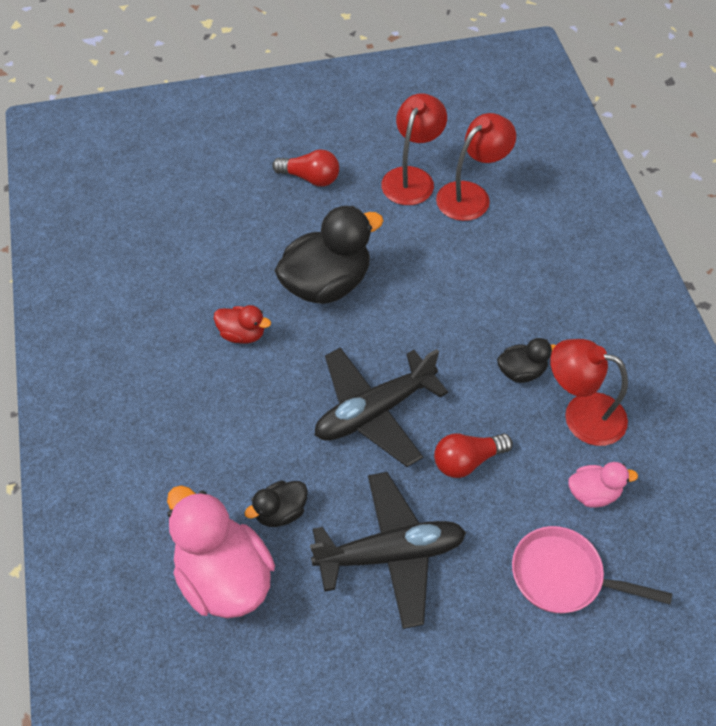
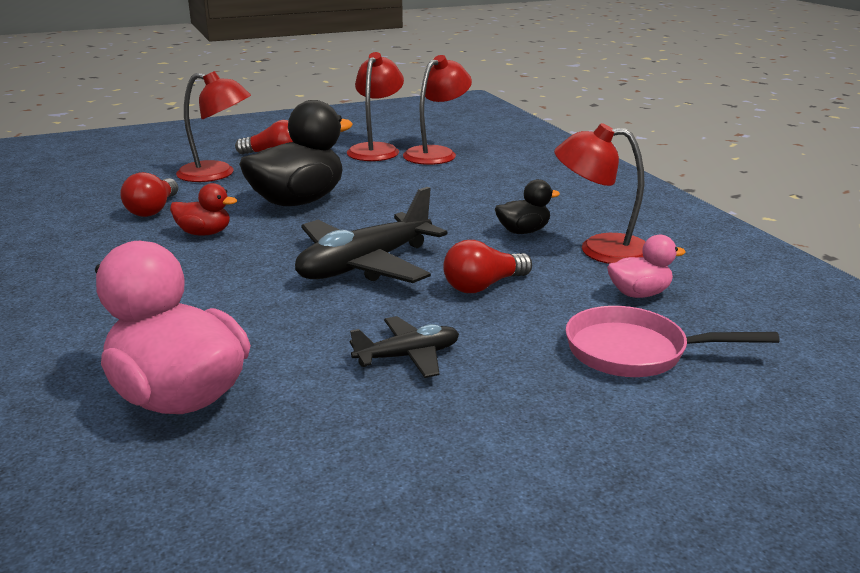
camera: 10 degrees left, 30 degrees down
(197, 282) = (153, 210): none -> red light bulb
(254, 214) = (217, 174): none -> red lamp
(280, 512) = (256, 339): black duck -> none
(391, 554) = (408, 356): black plane -> black plane, size x0.55

